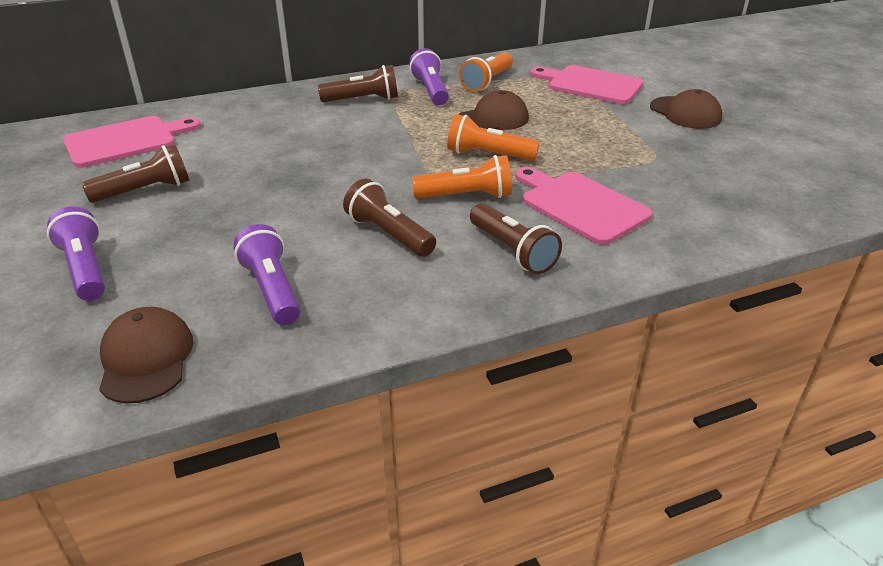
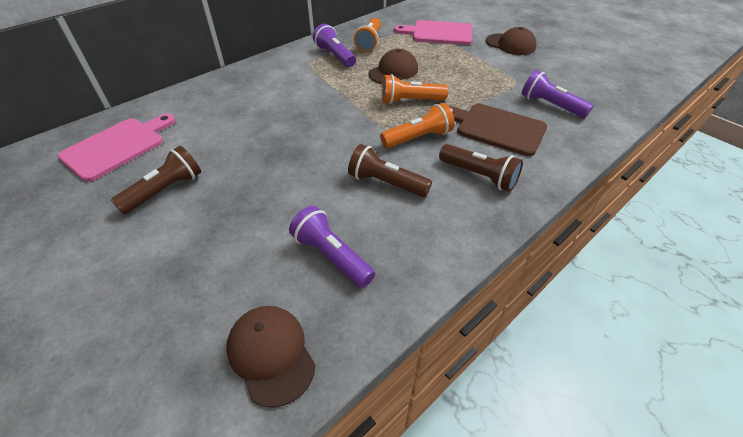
camera: 20 degrees left, 10 degrees up
(85, 269) = (159, 281): purple flashlight -> purple flashlight (550, 105)
(363, 100) = (290, 72): brown flashlight -> none
(580, 205) = (496, 128): pink cutting board -> brown cutting board

